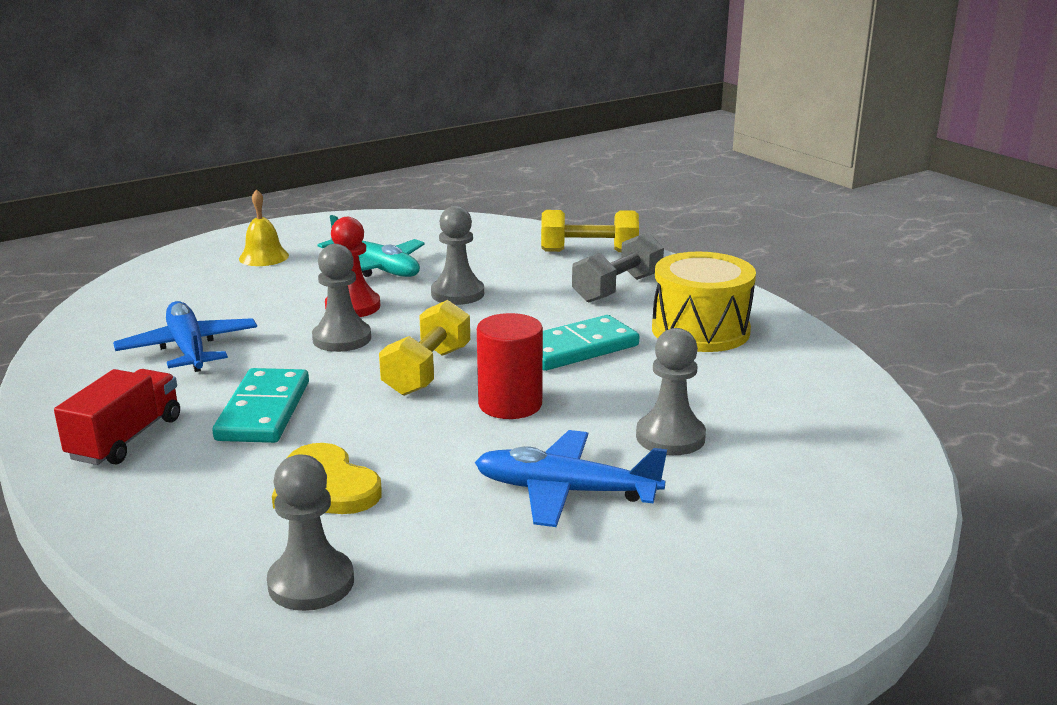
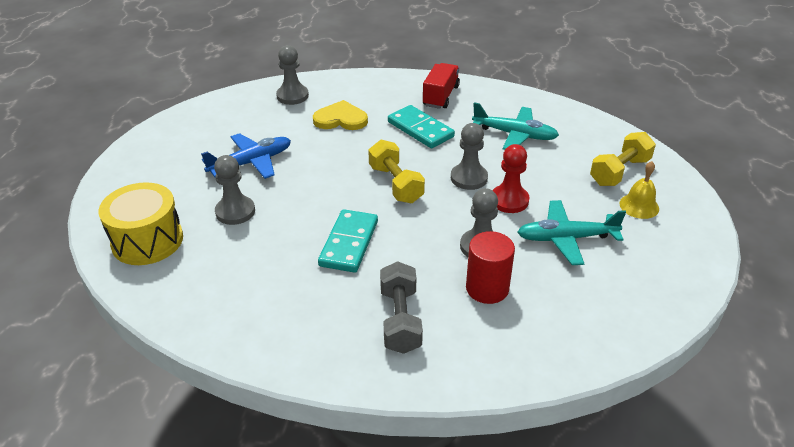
camera: 135 degrees right, 15 degrees up
(126, 438) = (441, 96): red truck -> red truck turned 135 degrees counterclockwise
(188, 349) = (514, 134): blue plane -> turquoise plane
(510, 404) = (329, 188): red cylinder -> red cylinder (487, 288)
(589, 251) = (483, 358): yellow dumbbell -> yellow dumbbell (619, 172)
(700, 330) = (298, 306): yellow drum -> yellow drum (147, 241)

